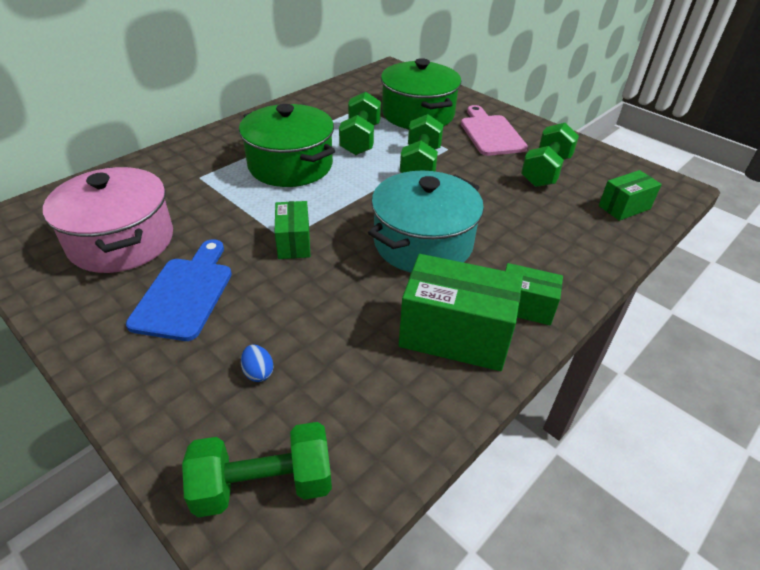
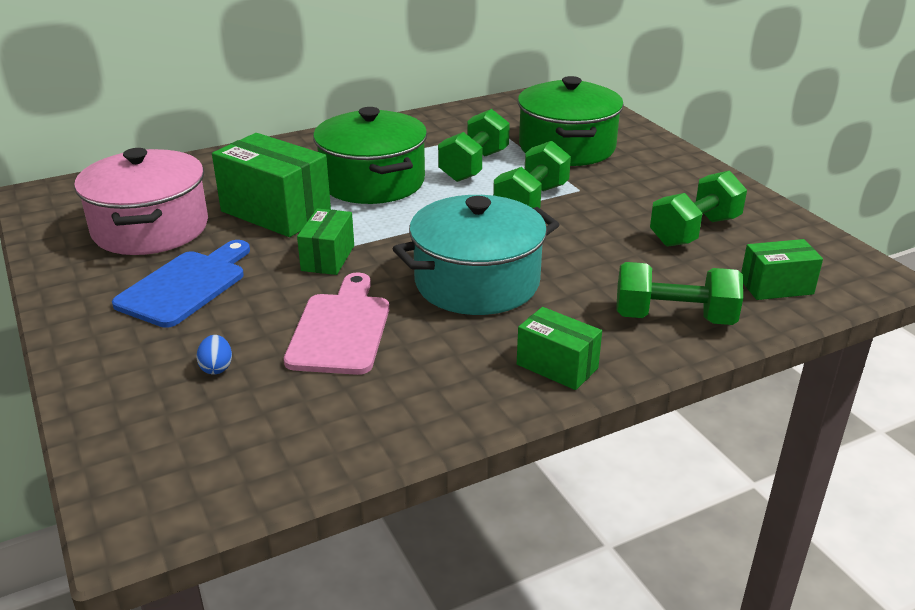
camera: 20 degrees right, 10 degrees down
(264, 485) = (164, 460): green dumbbell -> green dumbbell (674, 318)
(455, 335) = (452, 377): green box -> green box (276, 212)
(490, 133) = (649, 180): pink cutting board -> pink cutting board (340, 329)

